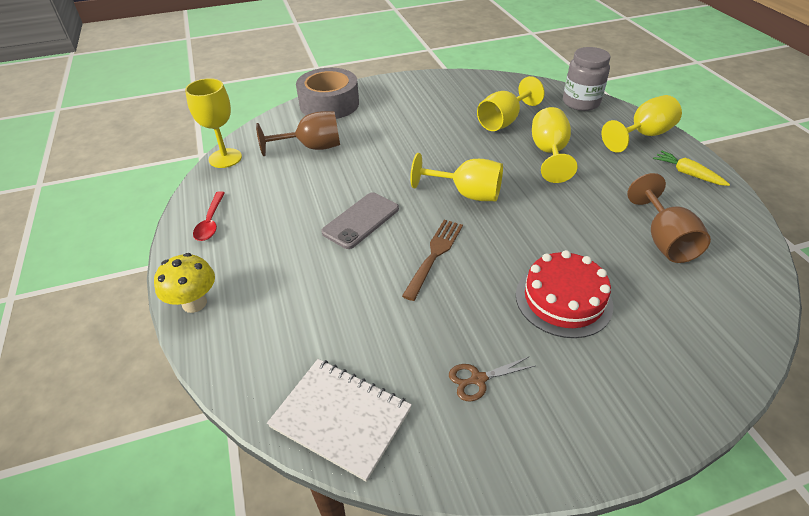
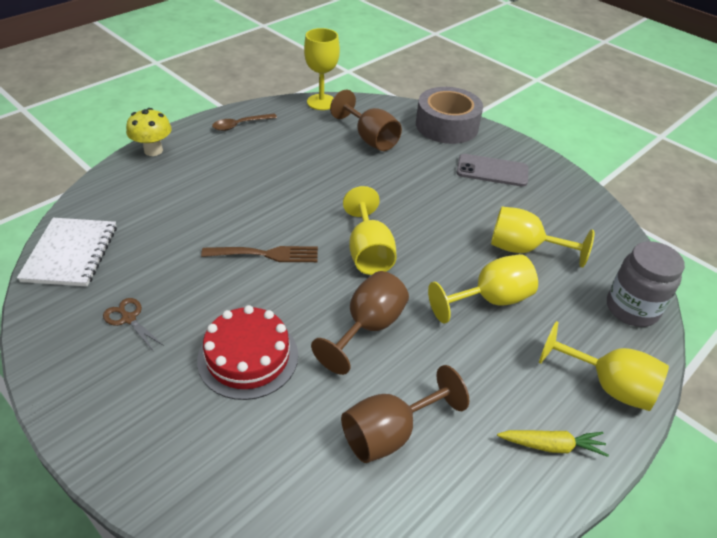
camera: 60 degrees right, 0 degrees up
(211, 222) = (240, 125): red spoon -> brown spoon
(361, 220) = (287, 198): grey phone -> grey phone (492, 171)
(554, 220) = (368, 328): none -> brown goblet
(687, 173) = (552, 446): yellow carrot -> yellow carrot turned 75 degrees clockwise

